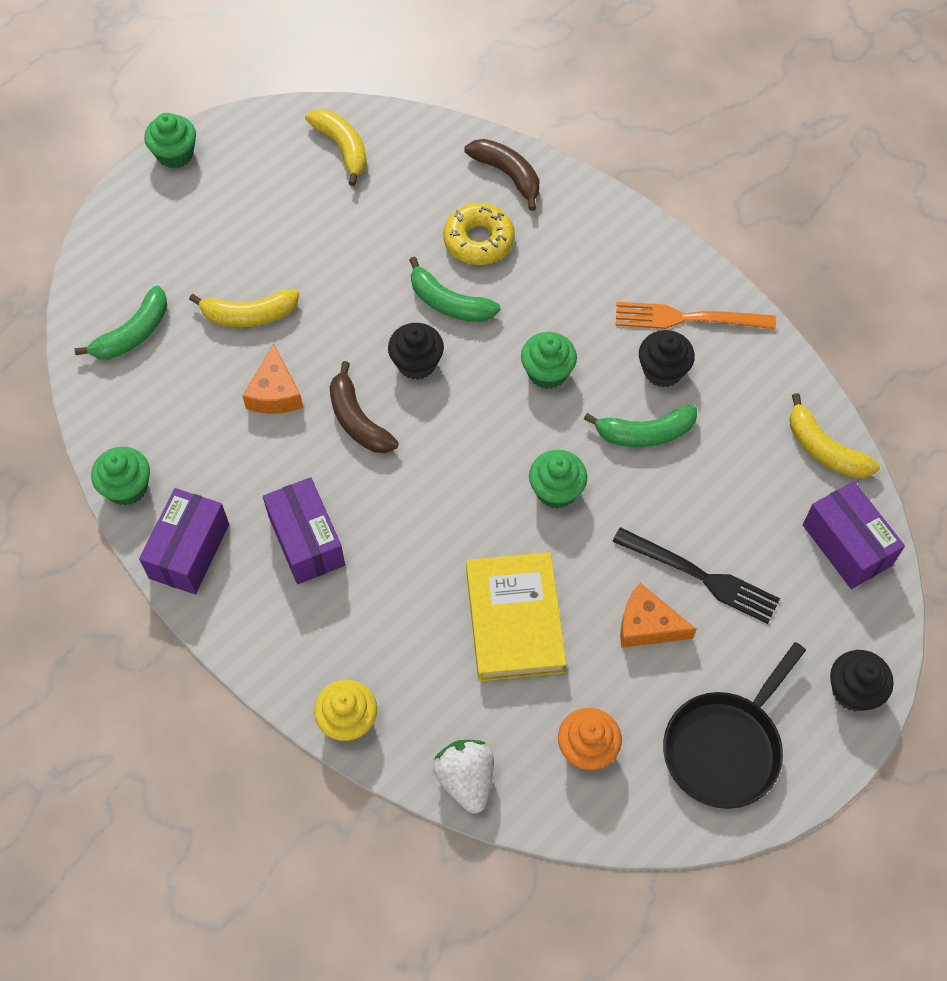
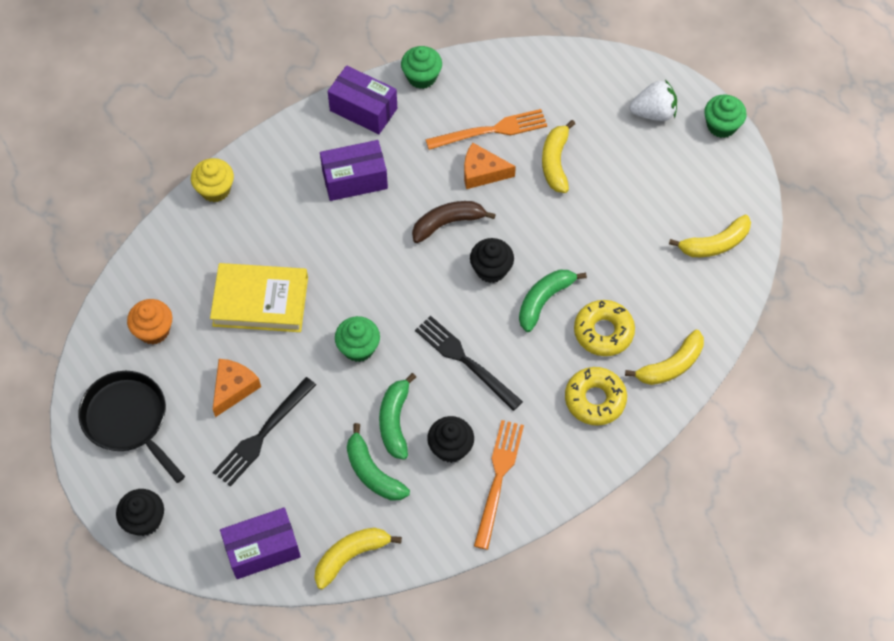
camera: 100 degrees right, 0 degrees up
(133, 334) = (551, 88): green banana -> green banana (372, 472)
(208, 392) = (491, 130): none -> orange fork
(466, 779) = (154, 253): white strawberry -> white strawberry (653, 113)
(507, 175) = (670, 365): brown banana -> yellow banana
(547, 372) = (465, 360): green cupcake -> black fork
(566, 239) = (595, 399): none -> yellow donut

